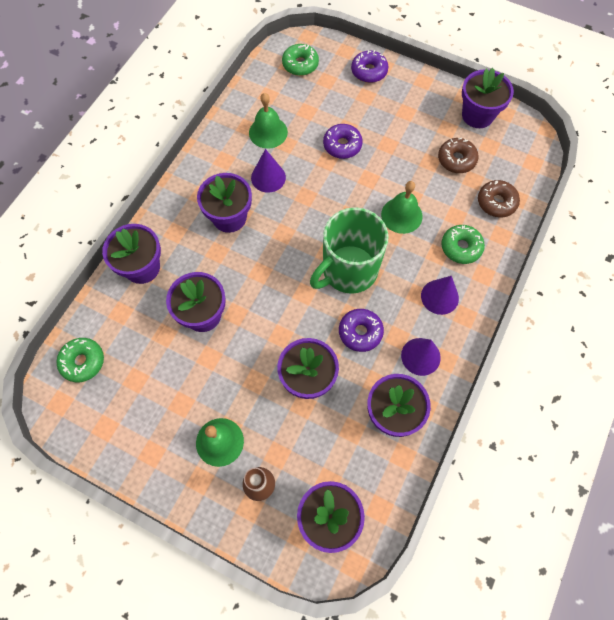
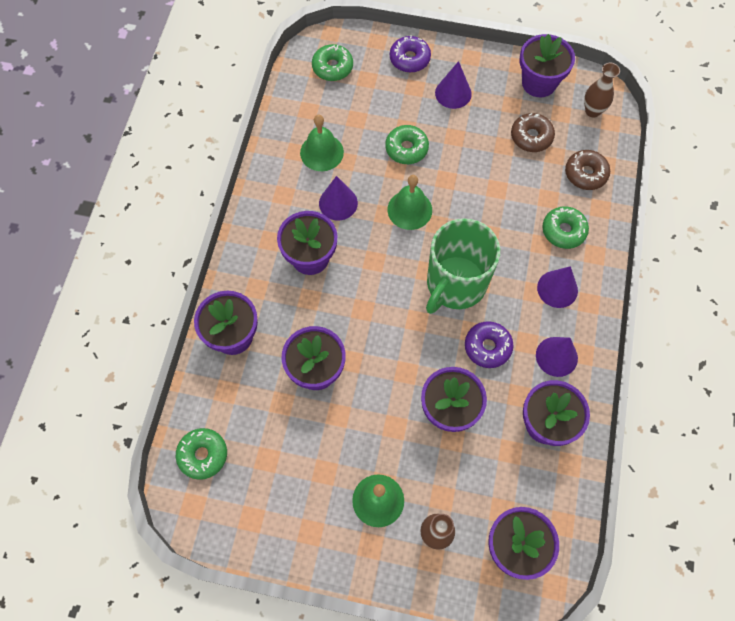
camera: 15 degrees left, 0 degrees up
(342, 145) = (406, 149): purple donut -> green donut
(398, 108) = (453, 93): none -> purple cone
(401, 215) = (492, 211): green bell -> green bell (409, 209)
(519, 149) = (592, 111): none -> brown vase

